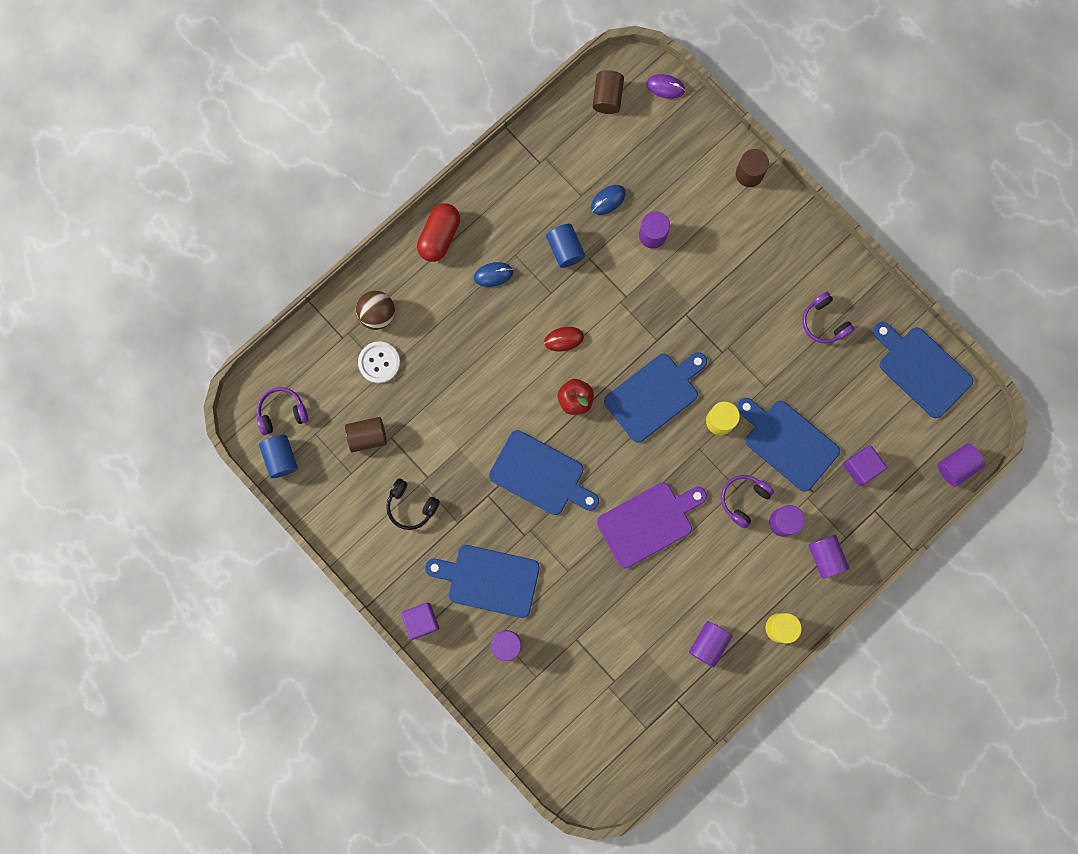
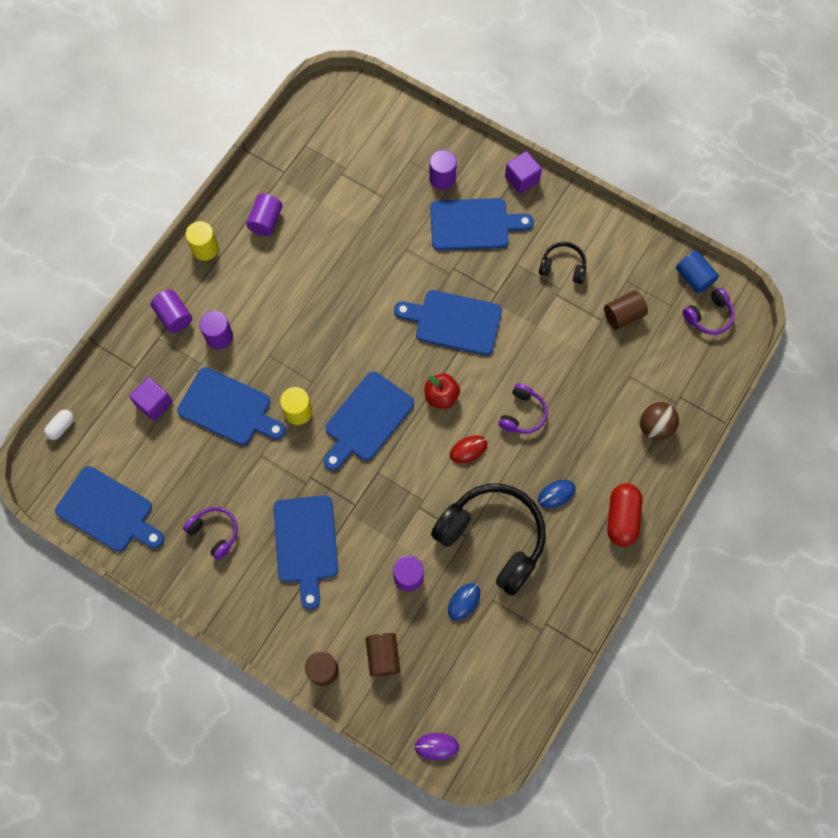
camera: 165 degrees right, 10 degrees down
(379, 362) = (637, 383): white button -> none
(565, 249) = (492, 538): blue cylinder -> black headphones
(607, 97) = (495, 716): brown cylinder -> brown cylinder (383, 656)
(648, 522) = (344, 306): purple cutting board -> none
(740, 289) = (306, 544): none -> blue cutting board
(743, 499) = (260, 347): purple headphones -> purple headphones (522, 414)
(956, 466) = (61, 427): purple cylinder -> white capsule

